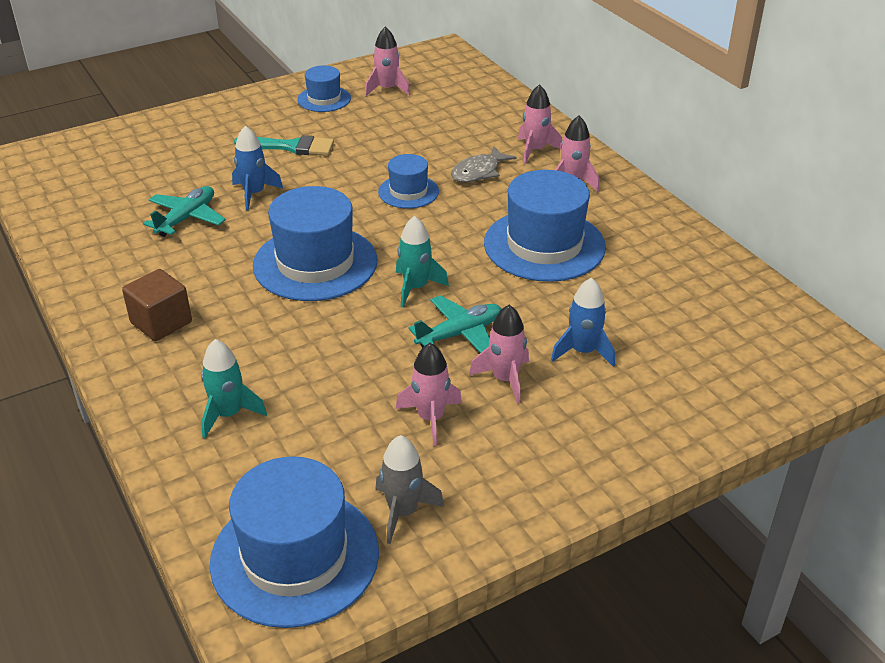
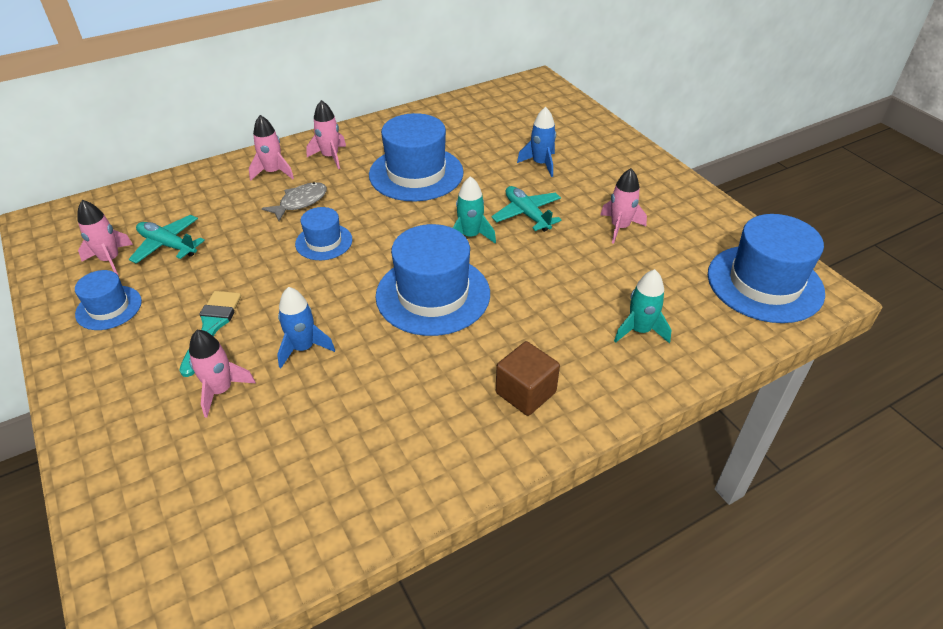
camera: 90 degrees left, 5 degrees up
(186, 218) = (342, 399): turquoise plane -> turquoise plane (168, 245)
(403, 512) = (709, 238): grey rocket -> none
(478, 172) = (300, 202): grey fish -> grey fish turned 90 degrees counterclockwise
(505, 379) = (574, 196): pink rocket -> pink rocket (221, 390)

